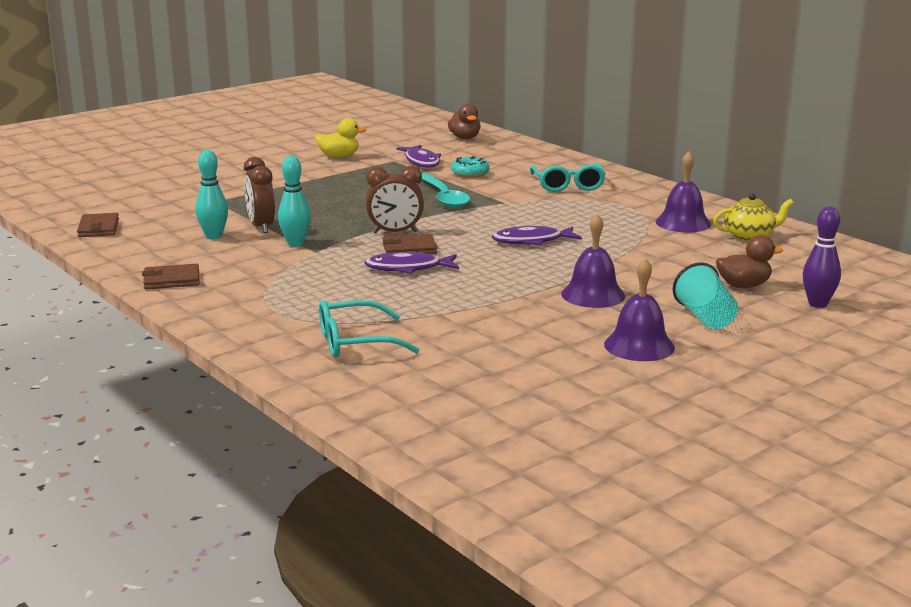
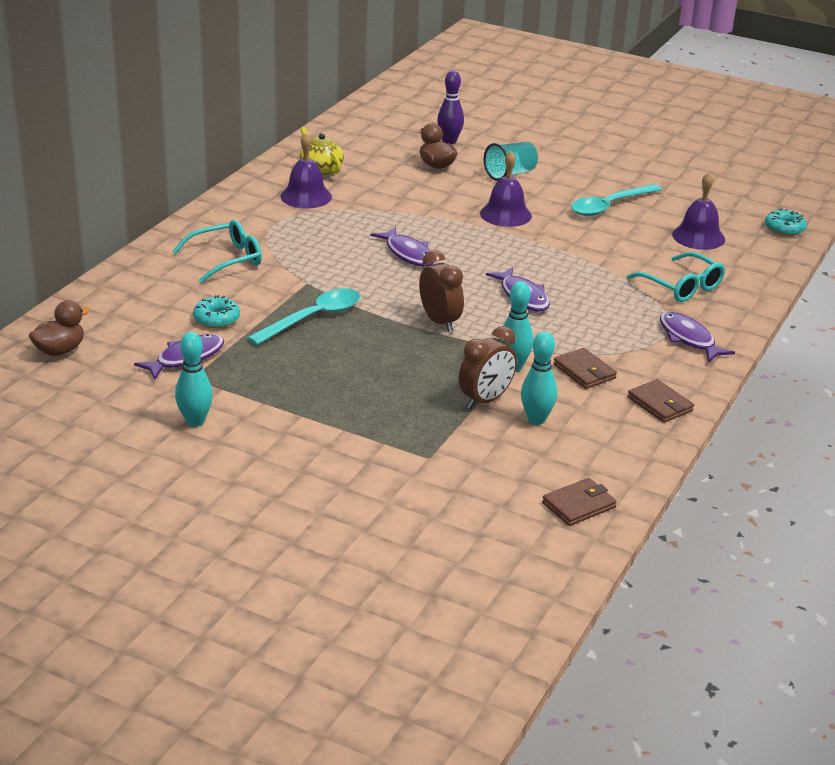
camera: 115 degrees left, 10 degrees up
(253, 318) = (688, 339): none -> purple fish
(339, 156) = (195, 421): yellow duck -> turquoise bowling pin
(409, 249) = (476, 305): brown wallet -> brown wallet (584, 371)
(441, 451) = (784, 229): none -> turquoise donut
(583, 353) = (609, 206): none -> turquoise spoon
(639, 345) = (579, 190): purple bell -> purple bell (698, 237)

